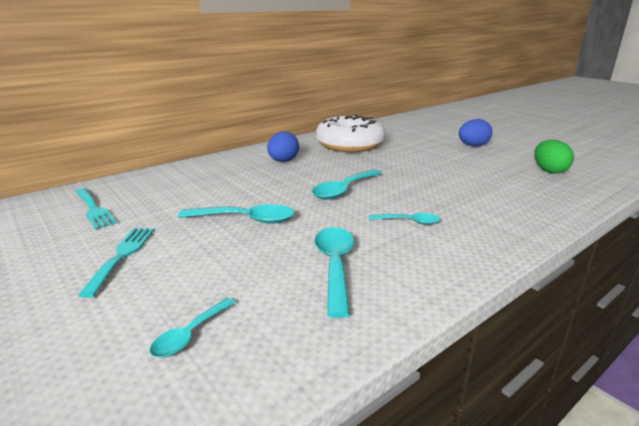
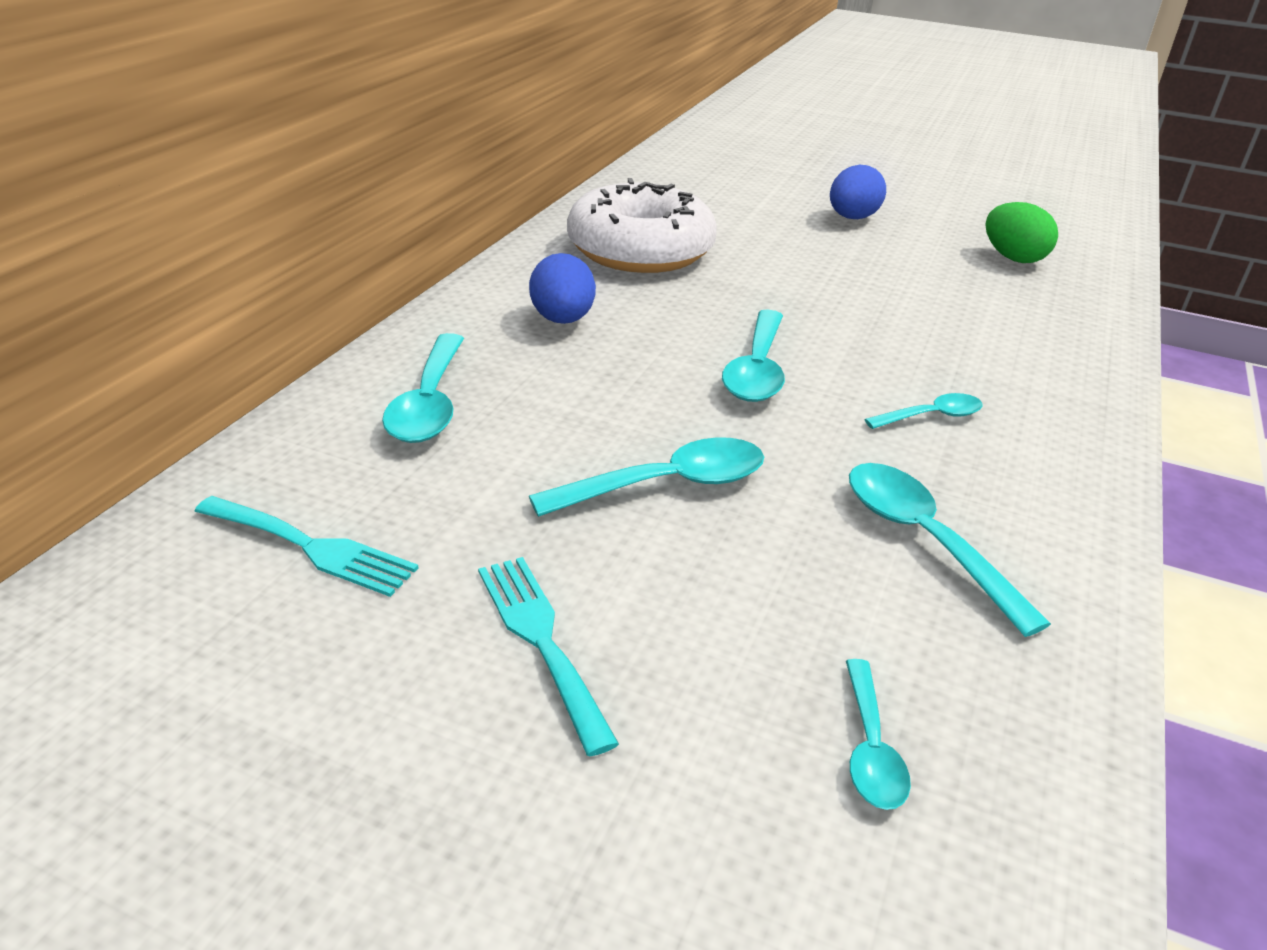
camera: 30 degrees left, 10 degrees up
(195, 177) = (429, 403): none -> turquoise spoon

